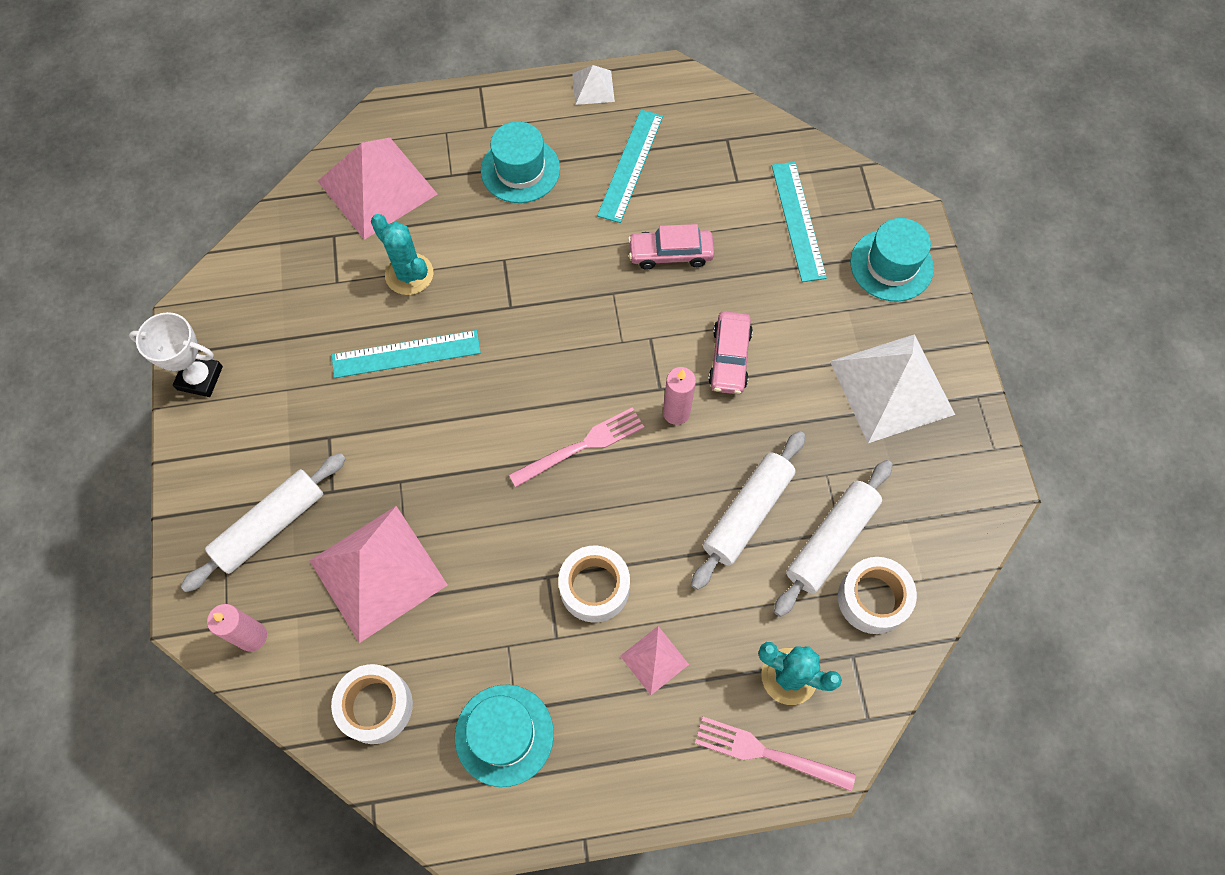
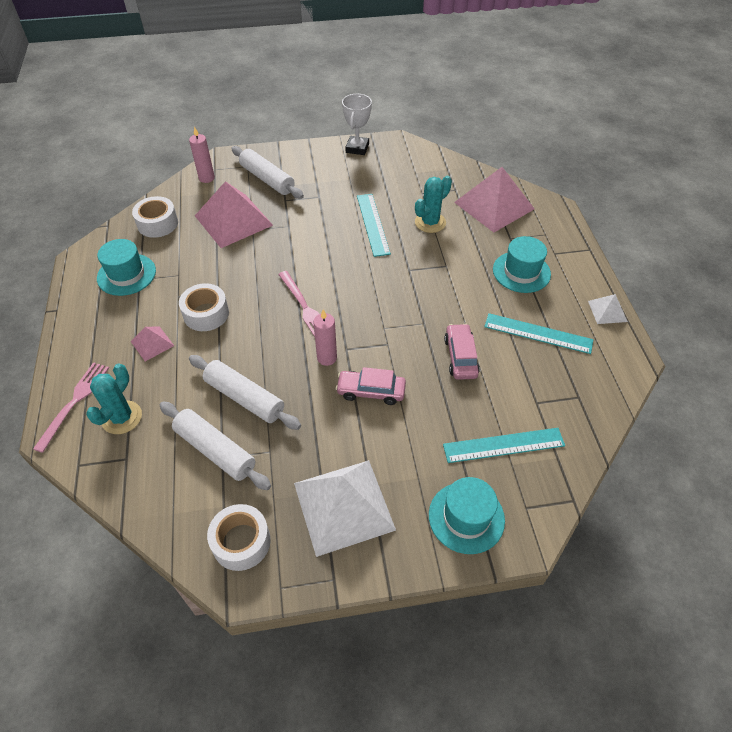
camera: 90 degrees right, 15 degrees down
(872, 599) = (165, 475): white tape -> white tape (241, 542)

